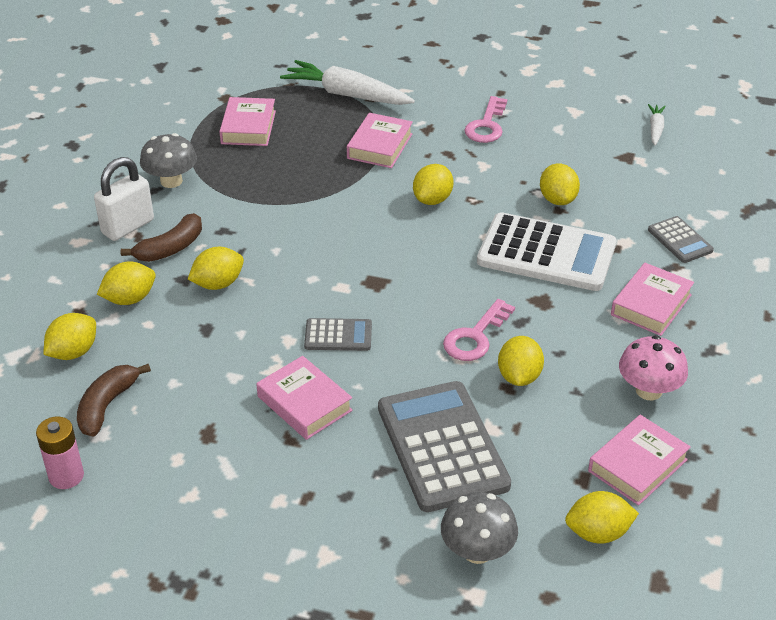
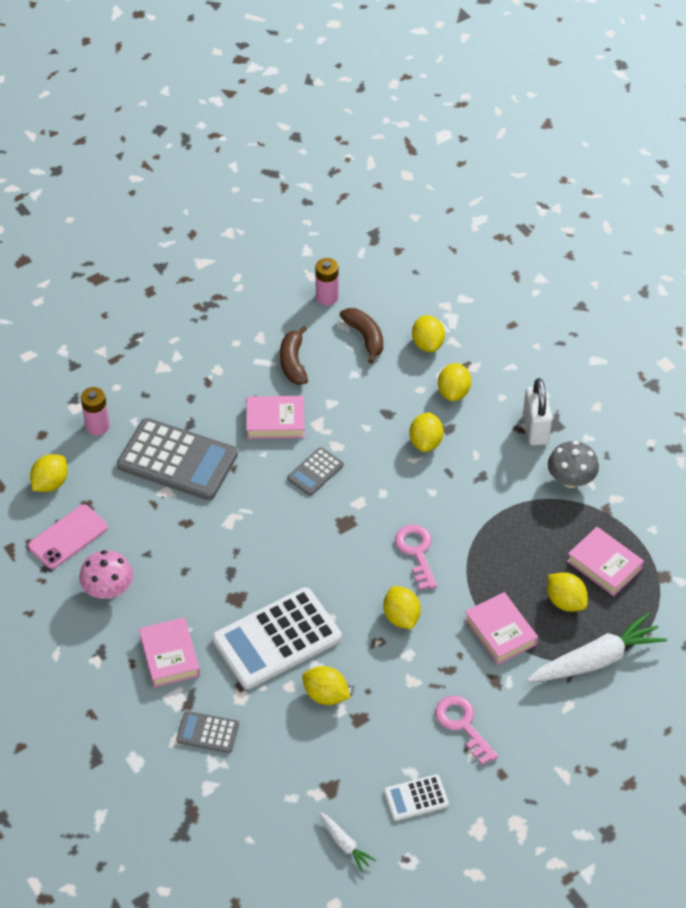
camera: 130 degrees right, 10 degrees up
(170, 248) = (488, 438): brown banana -> brown banana (293, 362)
(475, 336) = (242, 539): pink key -> pink key (416, 552)
(477, 551) = (97, 426): grey mushroom -> pink battery
(519, 377) = (188, 535): yellow lemon -> yellow lemon (565, 601)
(574, 117) = (416, 798): none -> white calculator
(637, 465) = (68, 537): pink book -> pink phone

